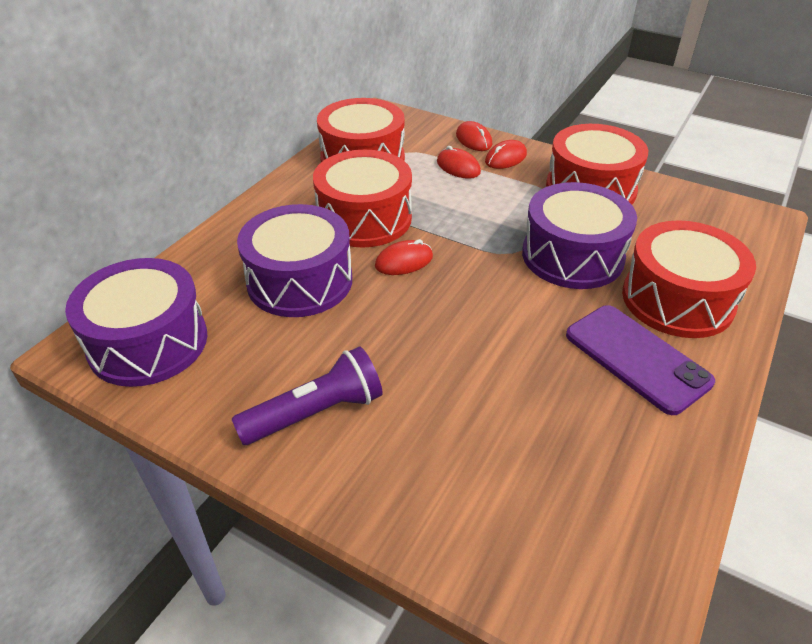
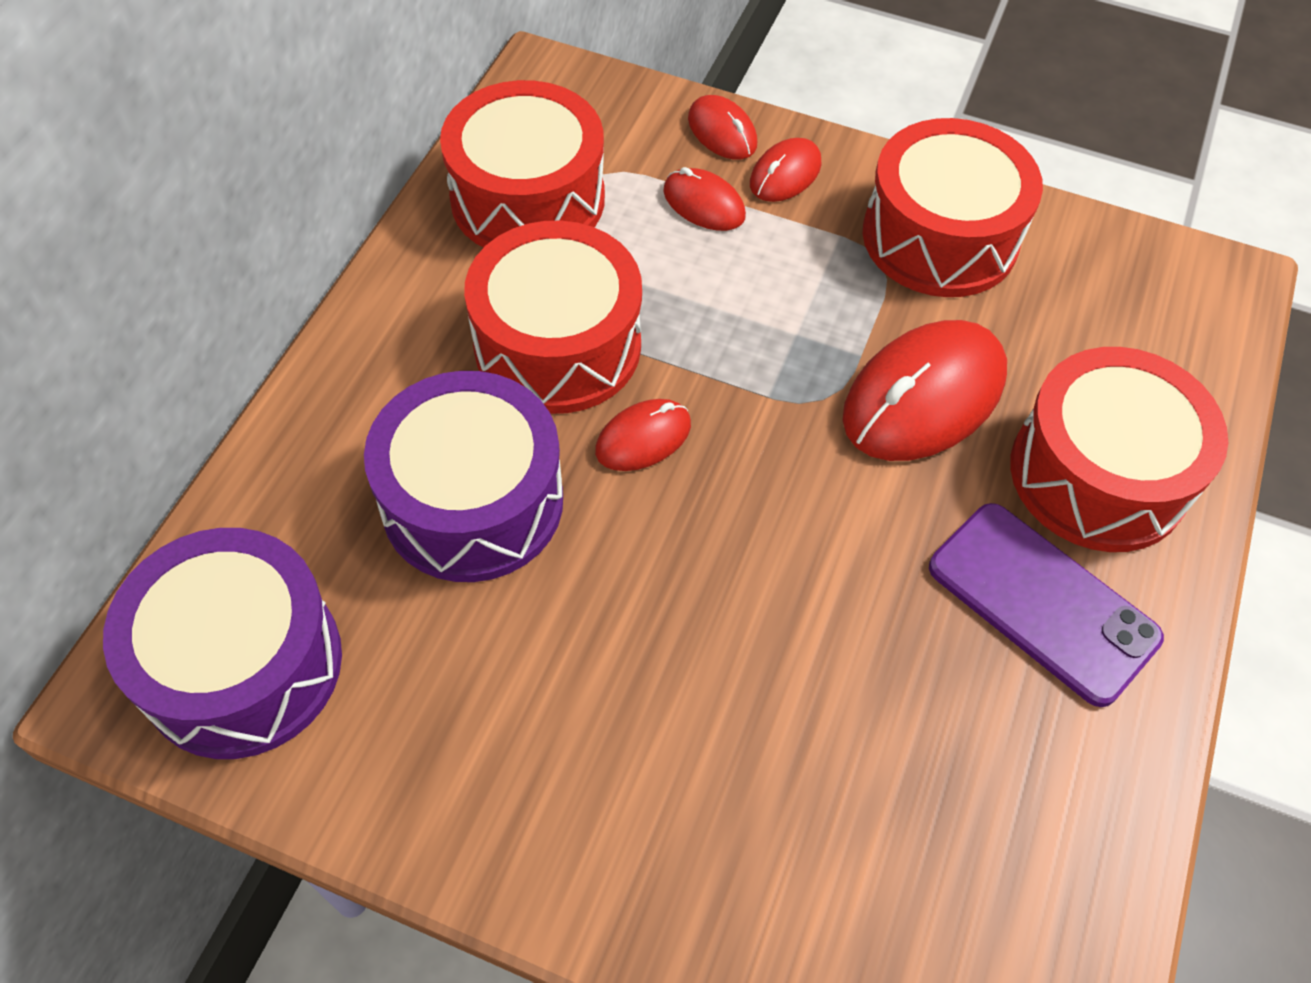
camera: 10 degrees left, 15 degrees up
(315, 413) = (554, 773): purple flashlight -> none
(572, 256) = (923, 397): purple drum -> red mouse

